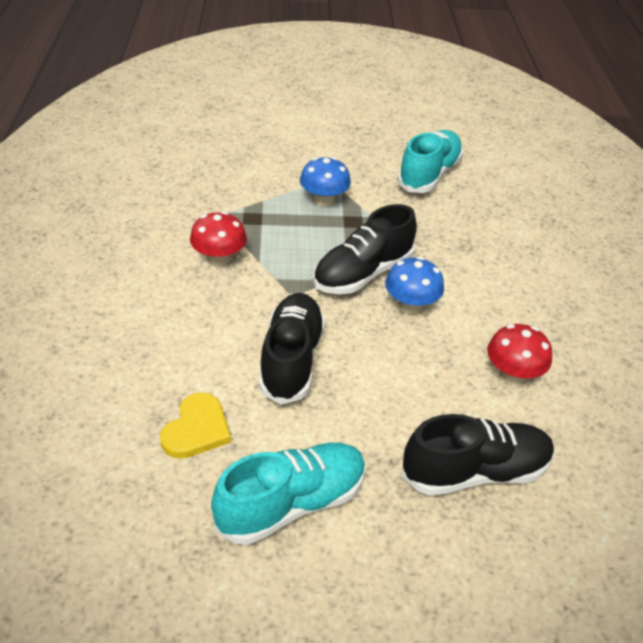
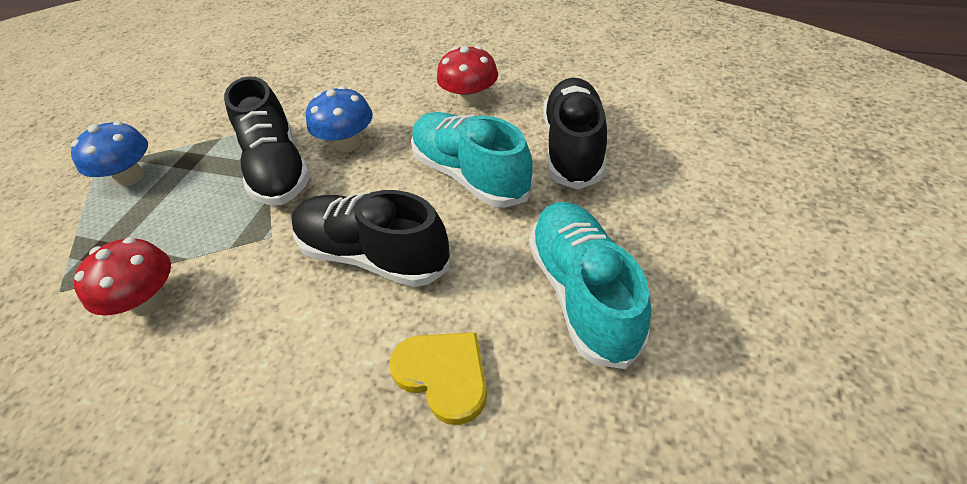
camera: 65 degrees left, 5 degrees up
(429, 175) = (168, 90): turquoise shoe -> turquoise shoe (470, 175)

